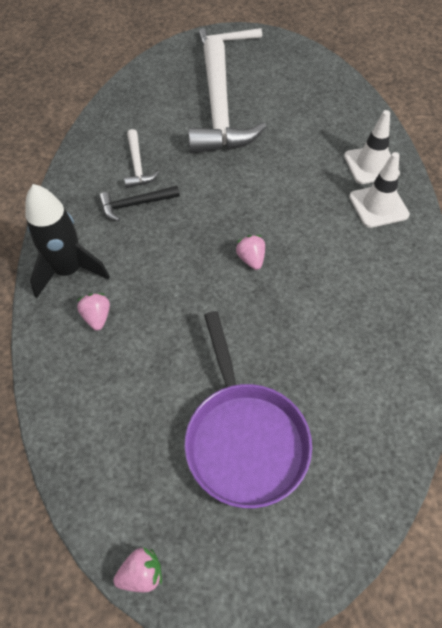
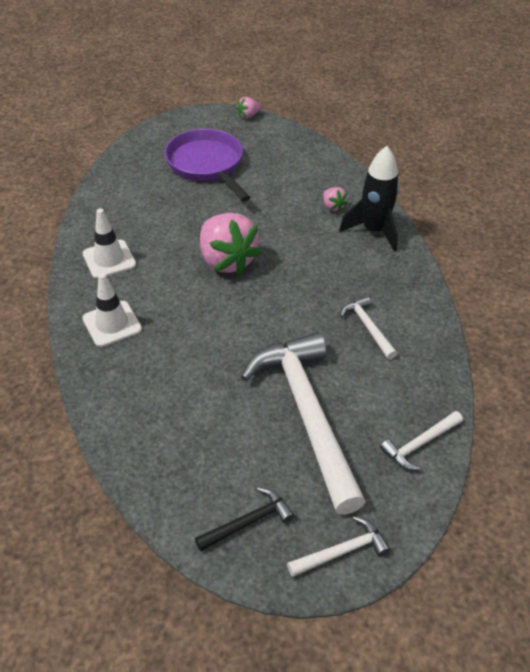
camera: 165 degrees right, 10 degrees down
(135, 204) = (349, 289): black hammer -> black hammer (248, 522)
(146, 81) = (419, 444): none -> white hammer
(251, 259) = (227, 260): pink strawberry -> pink strawberry, size x2.30
(371, 165) = (117, 368): white traffic cone -> white traffic cone (109, 259)

